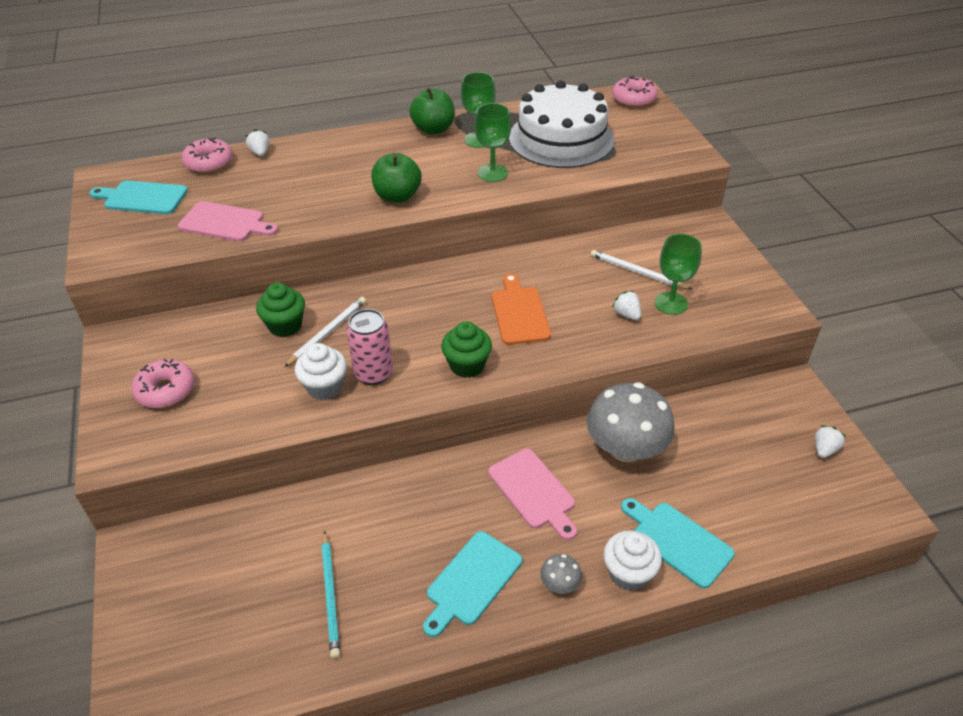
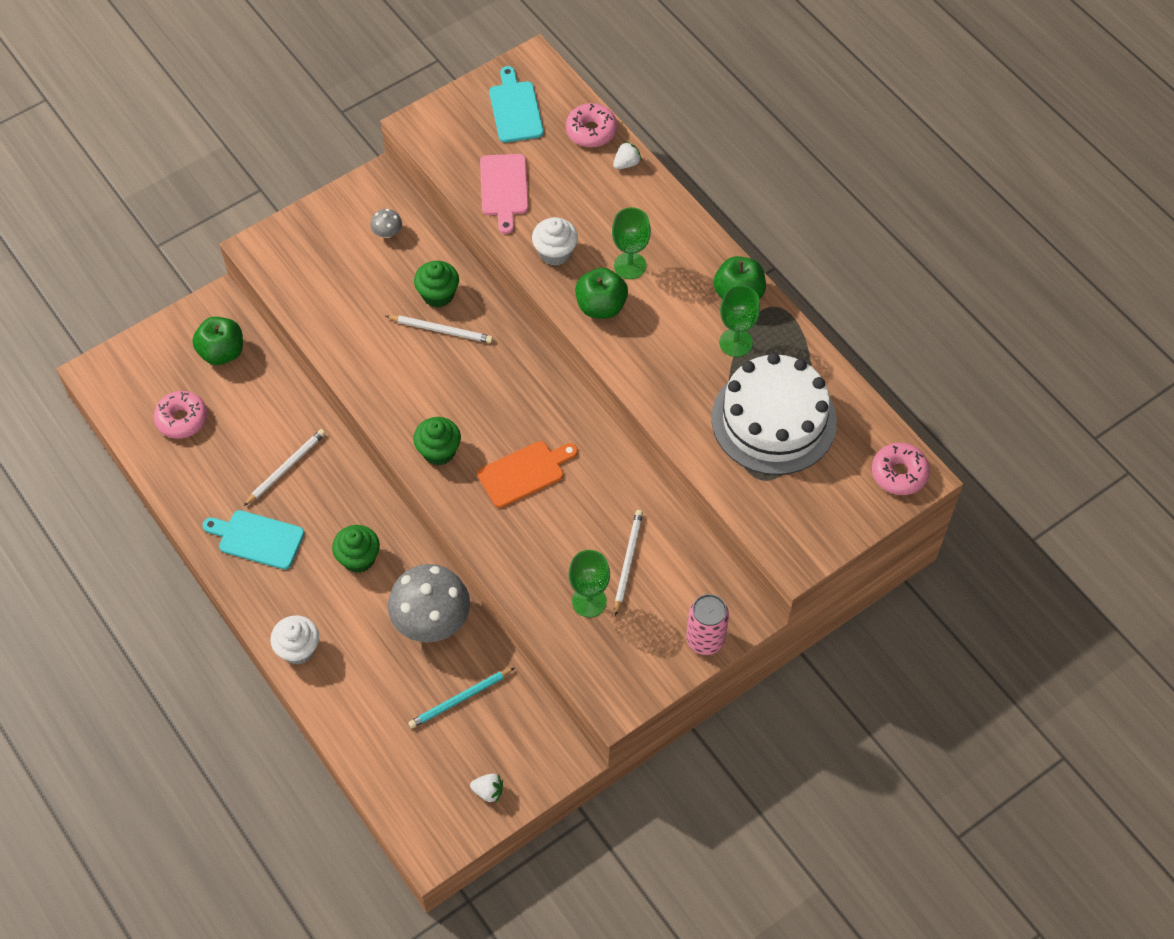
camera: 70 degrees right, 15 degrees up
(166, 390) = (334, 247): pink donut -> pink donut (182, 419)
(201, 560) = (222, 352): none -> green apple
(325, 387) = (375, 355): white cupcake -> white cupcake (555, 253)
(331, 595) = (218, 449): turquoise pencil -> turquoise pencil (460, 699)
(373, 373) = (404, 384): pink can -> pink can (705, 640)
(392, 531) = (286, 468): none -> white pencil
(492, 173) = (677, 375): green goblet -> green goblet (630, 266)
(533, 491) = (358, 558): pink cutting board -> green cupcake
(560, 584) = (273, 601): grey mushroom -> grey mushroom (387, 232)
(626, 314) = (557, 565): white strawberry -> none
(678, 541) = (341, 681): turquoise cutting board -> none

